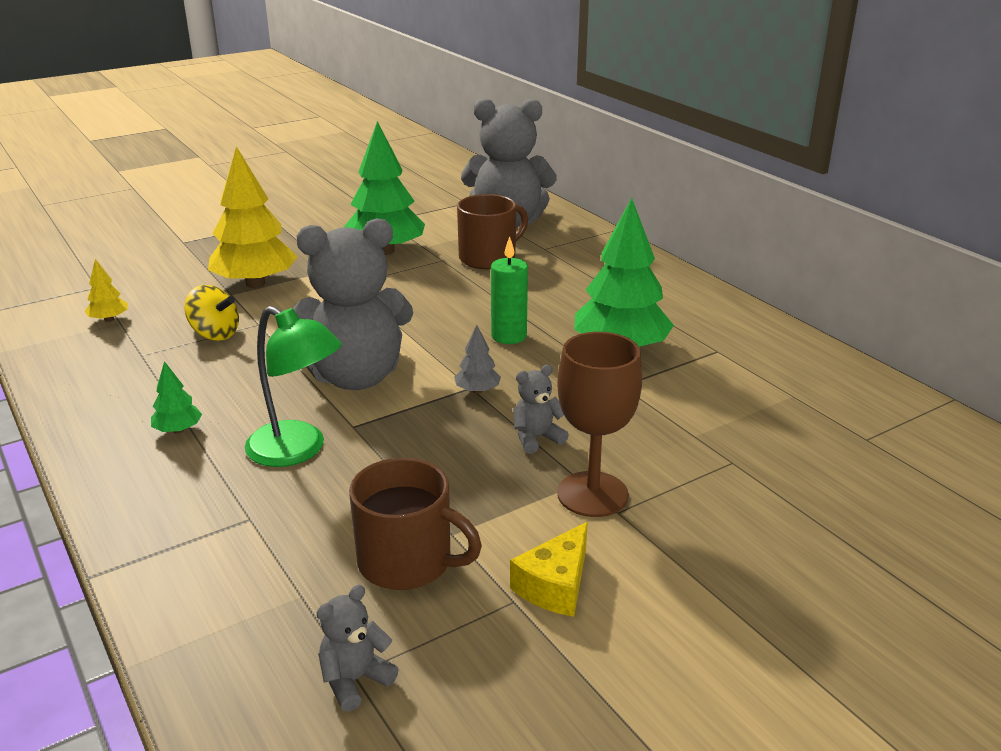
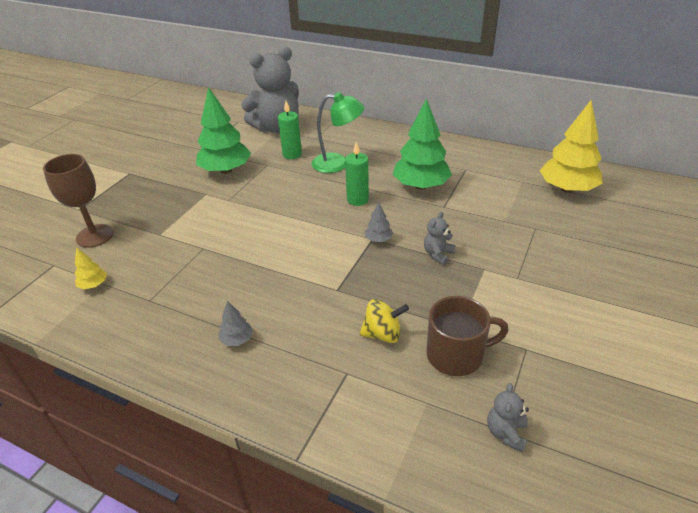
camera: 30 degrees left, 10 degrees up
(178, 430) = (237, 339): green tree -> grey tree
(215, 334) = (182, 266): yellow spinning top -> yellow spinning top (383, 334)
(255, 283) = (167, 221): yellow tree -> yellow tree (567, 189)
(297, 450) = (324, 319): green lamp -> green lamp (338, 163)
(355, 377) = (303, 259): grey teddy bear -> none
(489, 258) = (292, 154): brown mug -> green candle
(555, 585) = (534, 331): yellow cheese -> none
(592, 494) = (497, 274): brown goblet -> brown goblet (95, 236)

